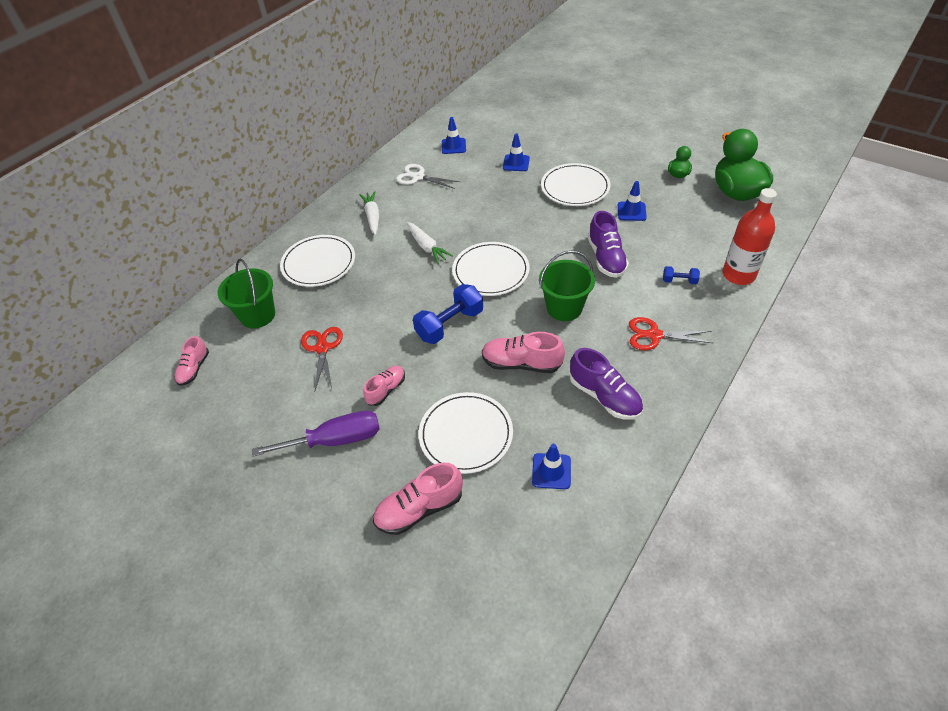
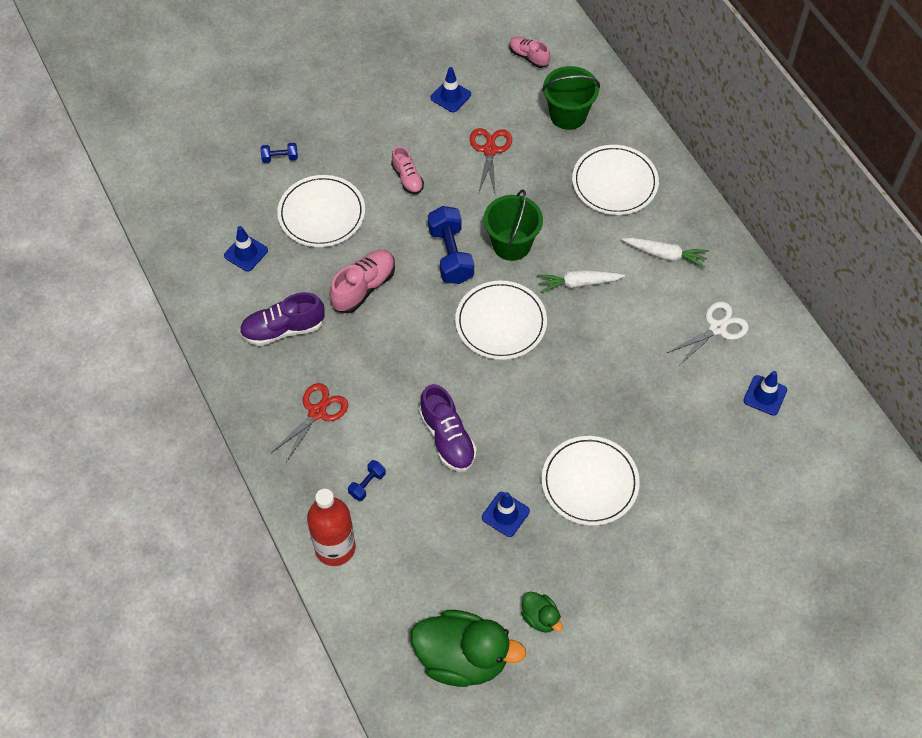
camera: 115 degrees right, 10 degrees up
(322, 348) = (490, 150): red scissors -> red scissors turned 105 degrees counterclockwise
(335, 440) = (380, 128): purple screwdriver -> none
(419, 509) = (280, 158): pink shoe -> blue dumbbell
(516, 163) = (682, 446): blue traffic cone -> blue traffic cone (451, 96)
(564, 308) = (405, 358): green bucket -> green bucket (511, 244)
(606, 258) = (447, 438): purple shoe -> purple shoe turned 135 degrees counterclockwise

